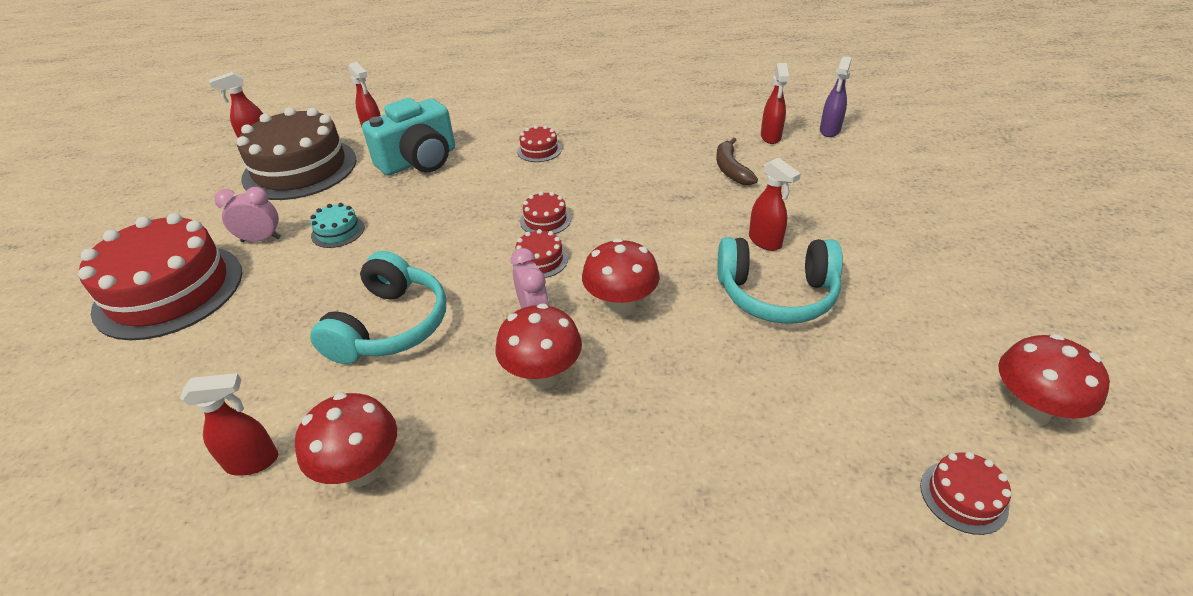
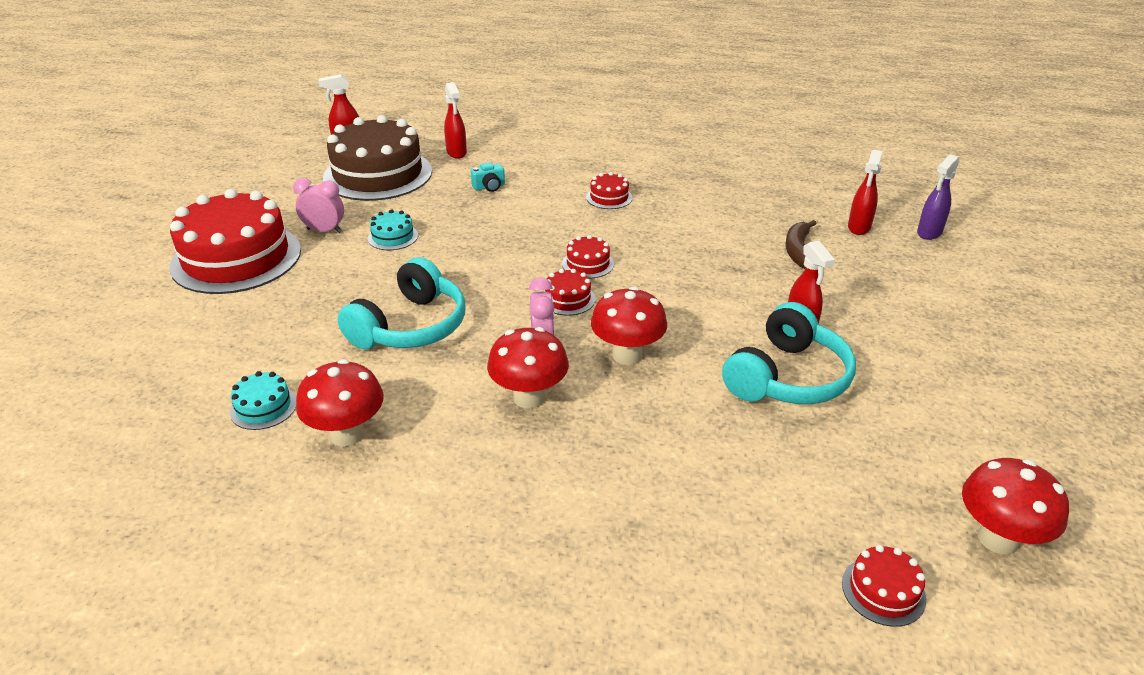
camera: 15 degrees right, 5 degrees down
(253, 462) = (263, 407): red spray bottle -> turquoise cake
(419, 161) = (489, 187): turquoise camera -> turquoise camera, size x0.40
(776, 294) = (787, 377): turquoise headphones -> turquoise headphones turned 75 degrees counterclockwise

